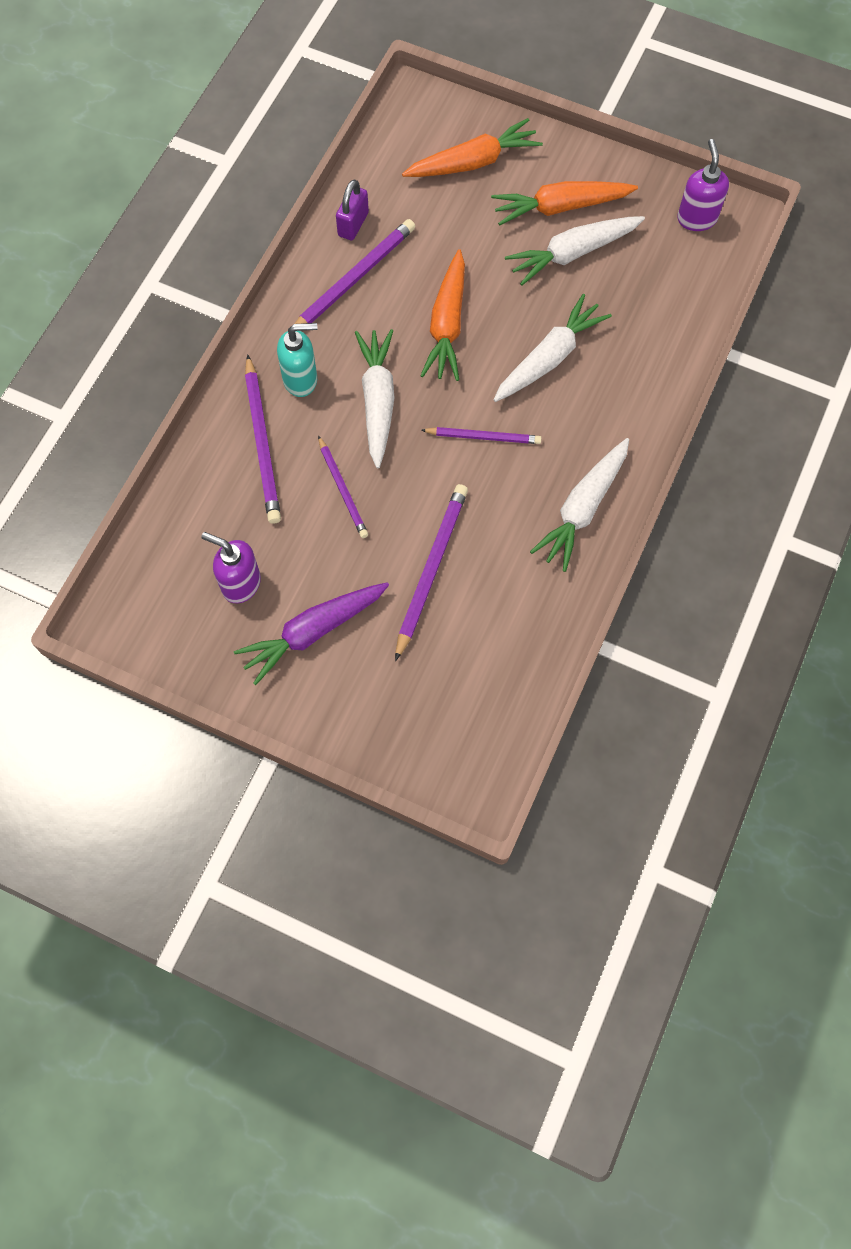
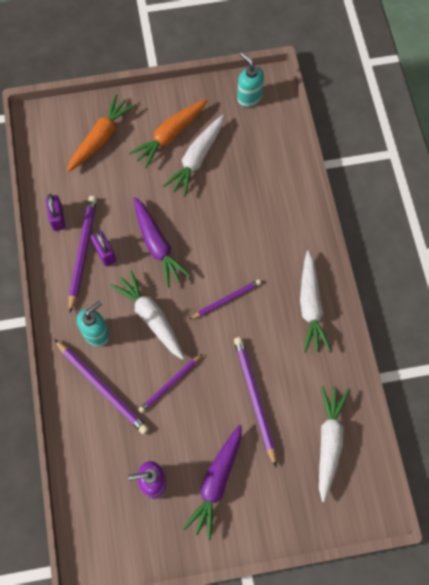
camera: 35 degrees left, 0 degrees up
(343, 489) = (170, 384): purple pencil -> purple pencil turned 105 degrees clockwise
(378, 296) = (105, 253): none -> purple padlock
(447, 325) = (157, 245): orange carrot -> purple carrot
(549, 358) = (228, 229): white carrot -> white carrot (329, 442)
(696, 218) = (249, 97): purple soap dispenser -> turquoise soap dispenser

